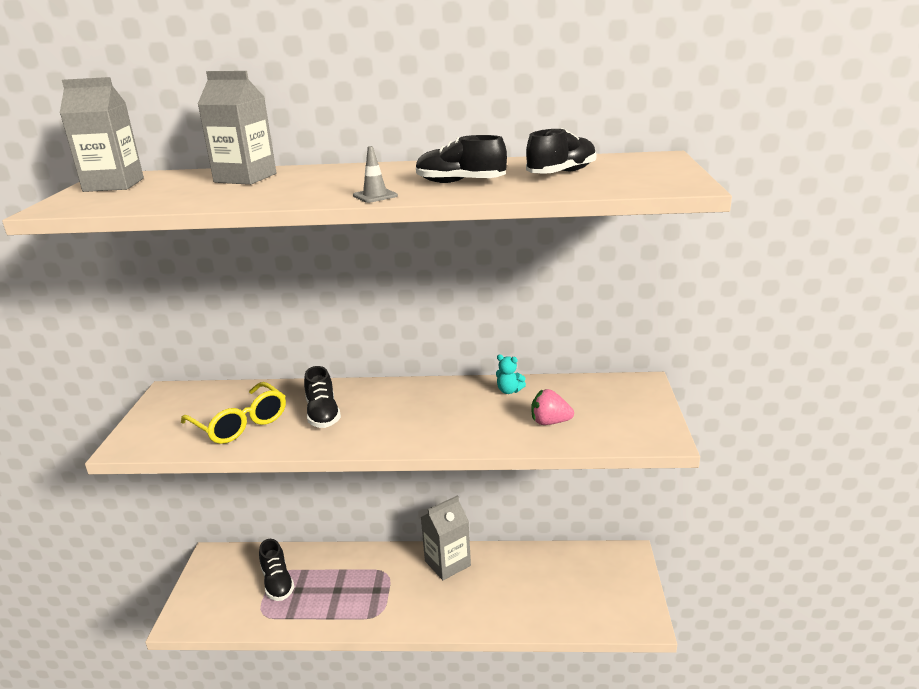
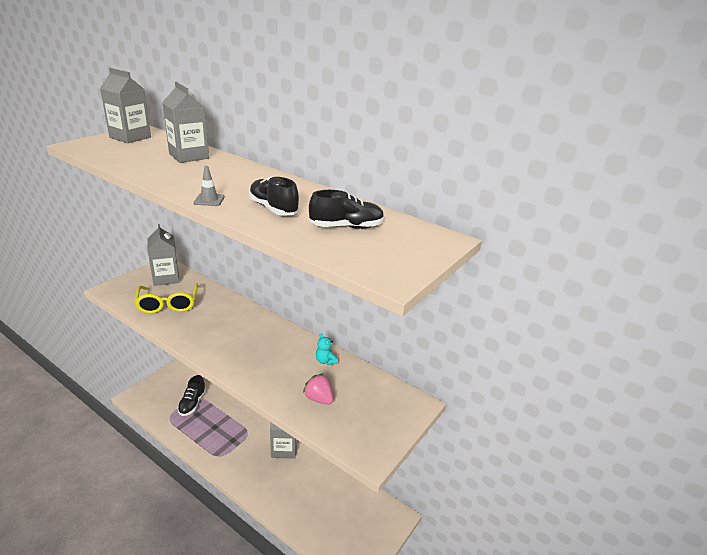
camera: 30 degrees right, 5 degrees up
(193, 401) = (166, 278): none -> grey carton
(323, 414) = (210, 320): black shoe -> none

